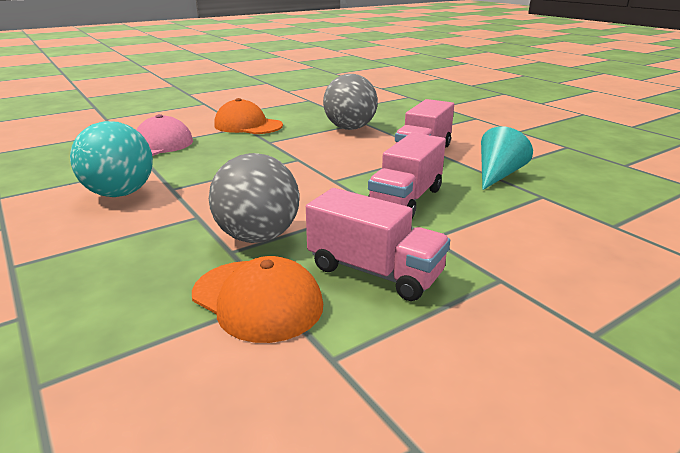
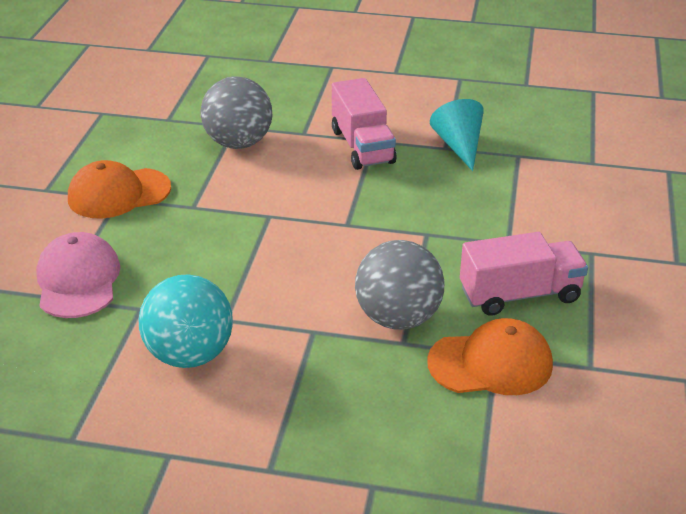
camera: 45 degrees left, 10 degrees up
(406, 200) = (437, 214): pink truck -> none

